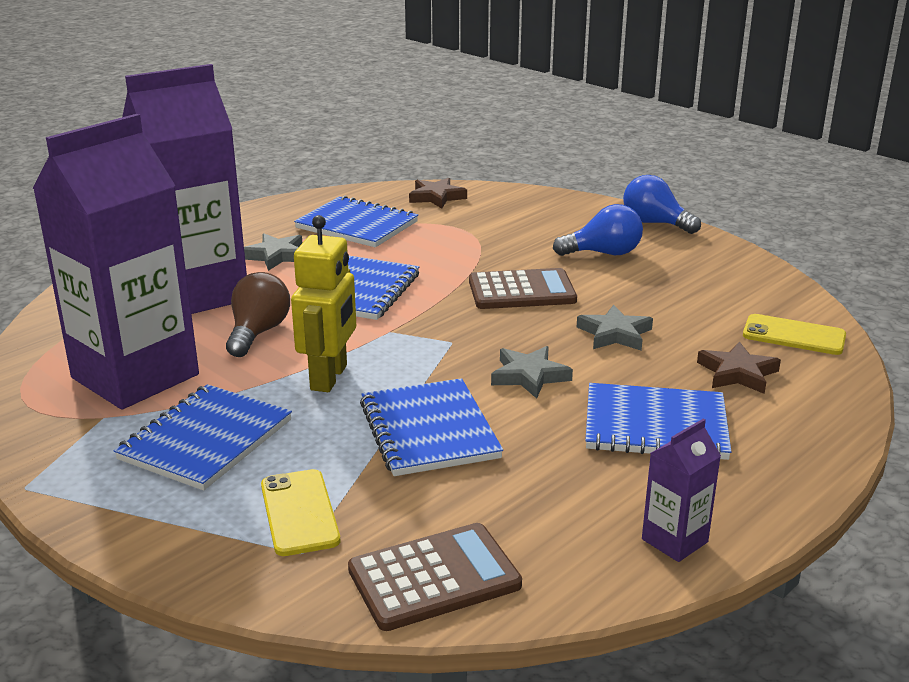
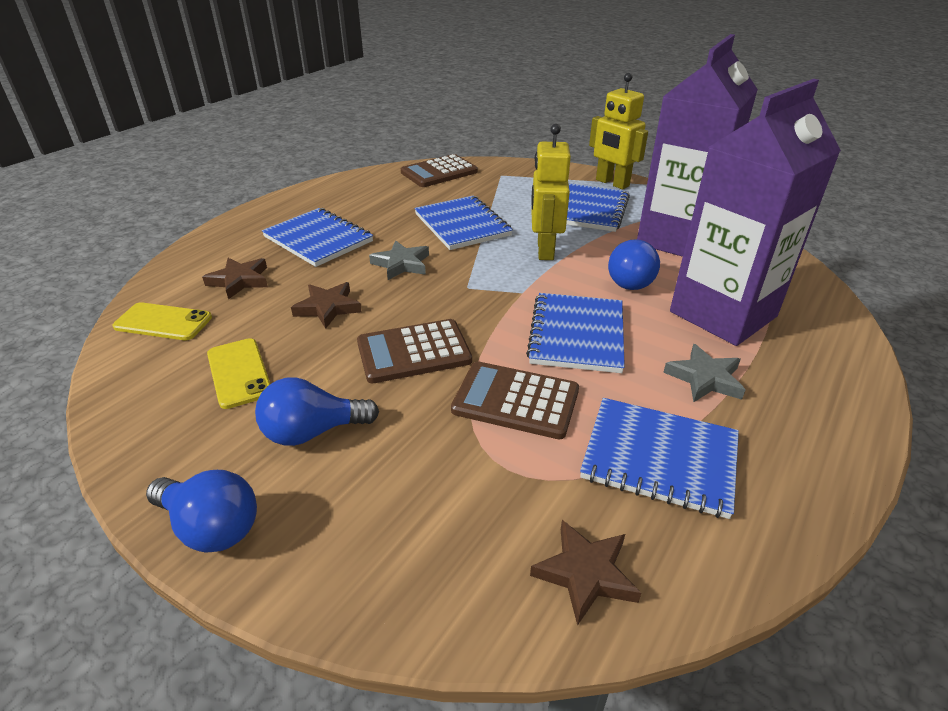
camera: 170 degrees right, 10 degrees up
(102, 500) = (612, 183): none -> yellow robot
(258, 333) = (628, 280): brown light bulb -> blue light bulb
(299, 512) = (512, 186): yellow phone -> yellow phone (239, 373)
(441, 256) = (515, 400): none -> brown calculator
(615, 334) = (328, 308): grey star -> brown star
(655, 425) = (318, 239): blue notebook -> blue notebook turned 45 degrees clockwise
(674, 540) = (327, 190): purple carton -> none

